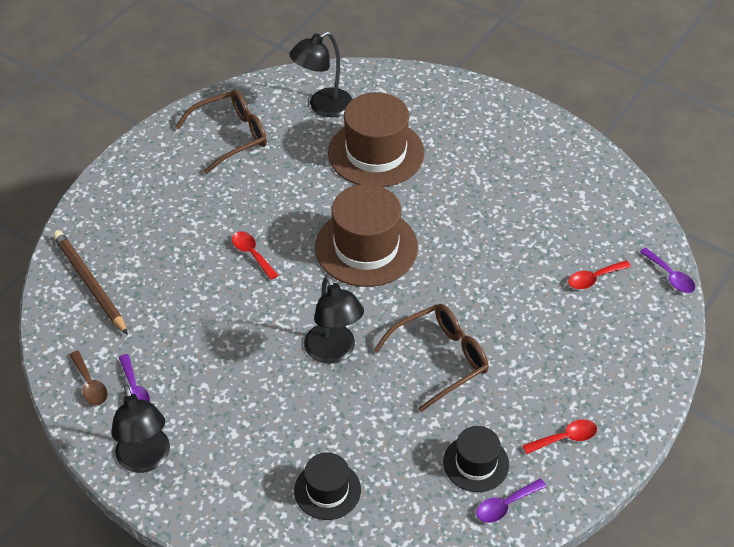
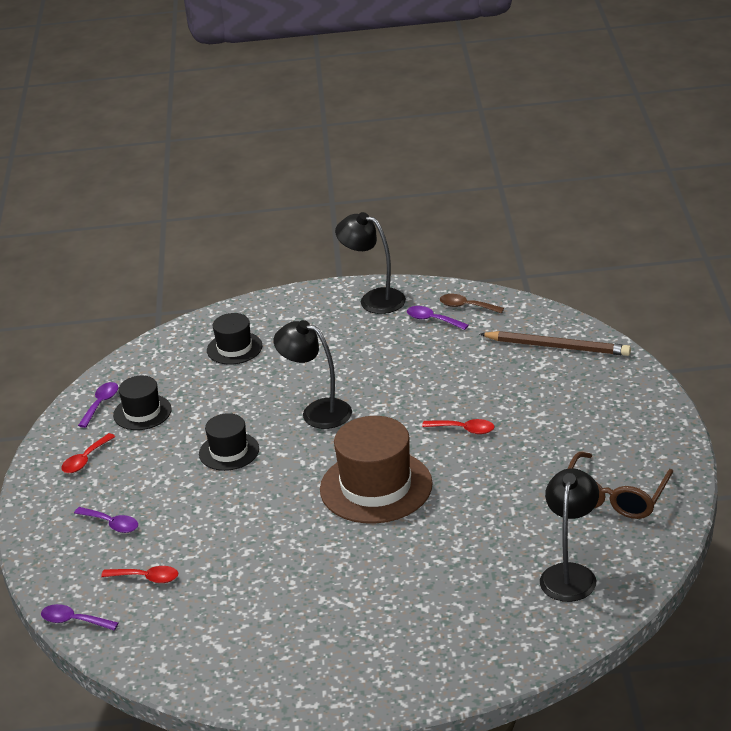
camera: 145 degrees right, 15 degrees down
(376, 153) = (462, 564): brown hat -> none
(440, 359) = (229, 451): brown glasses -> black hat
(587, 348) = (112, 524): none -> purple spoon
(593, 278) = (147, 578): red spoon -> red spoon turned 75 degrees clockwise

